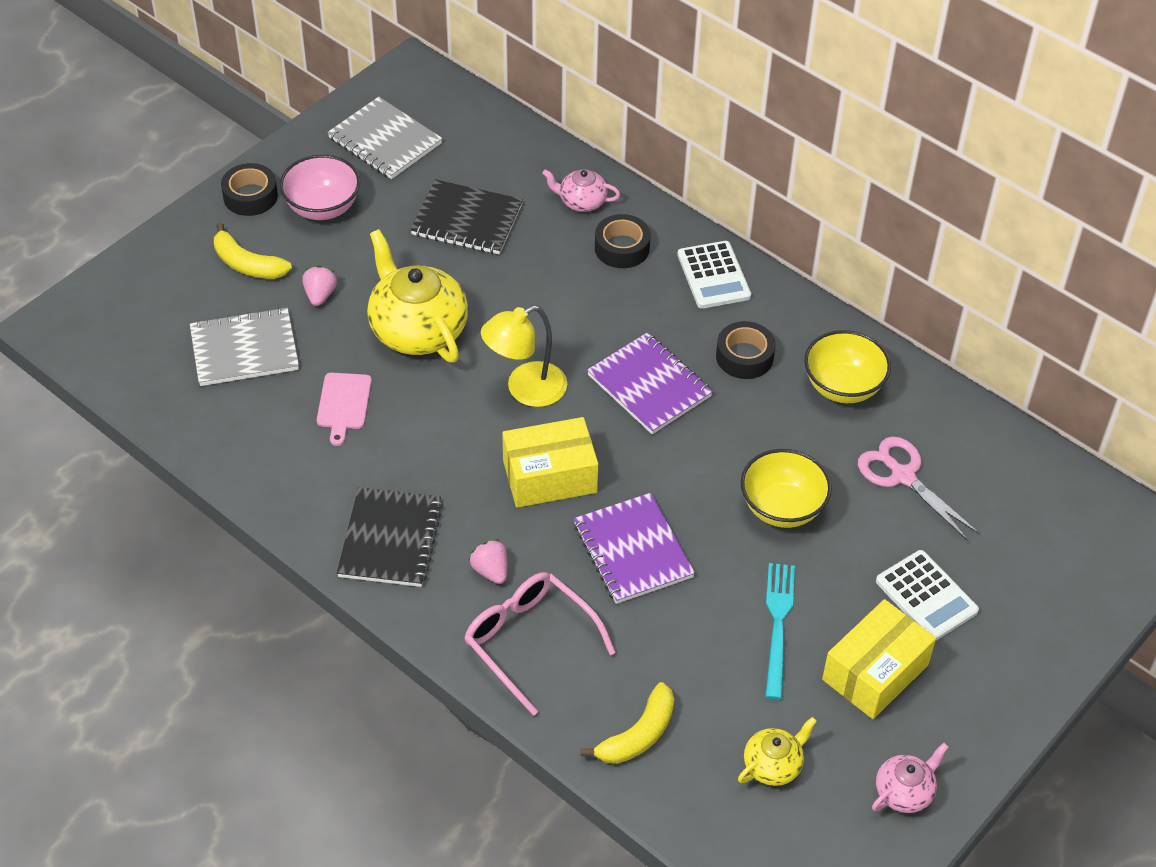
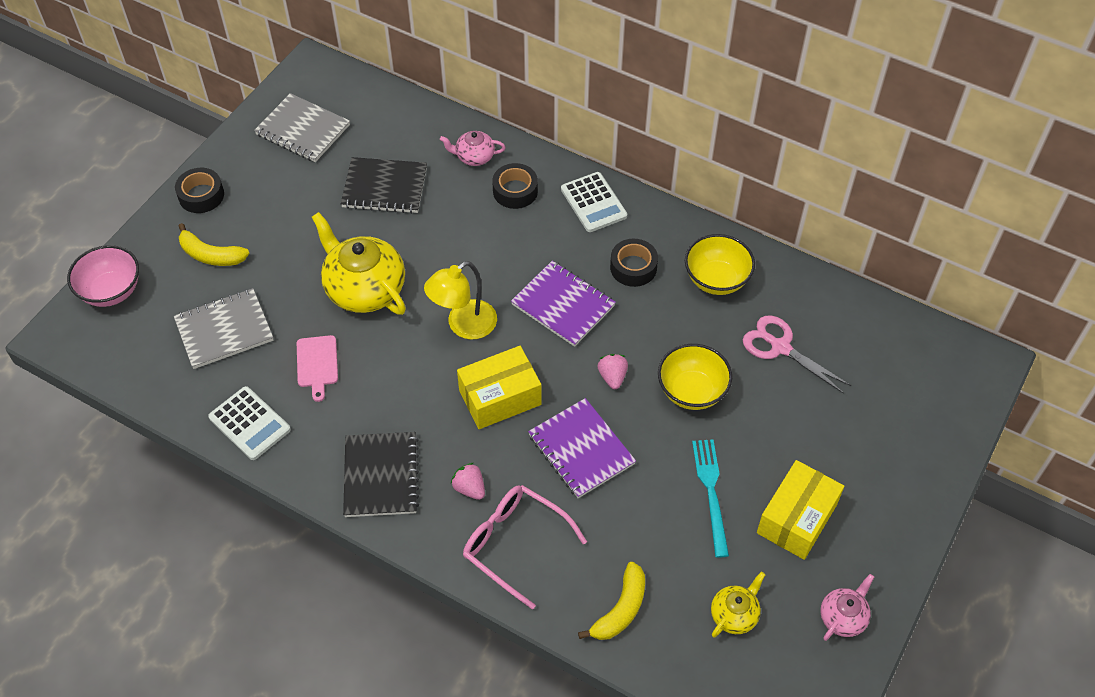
camera: 10 degrees left, 5 degrees up
(320, 295) = (277, 272): pink strawberry -> pink strawberry (612, 377)
(322, 207) = (263, 195): pink bowl -> pink bowl (111, 291)
(926, 596) = (822, 446): white calculator -> white calculator (249, 423)

